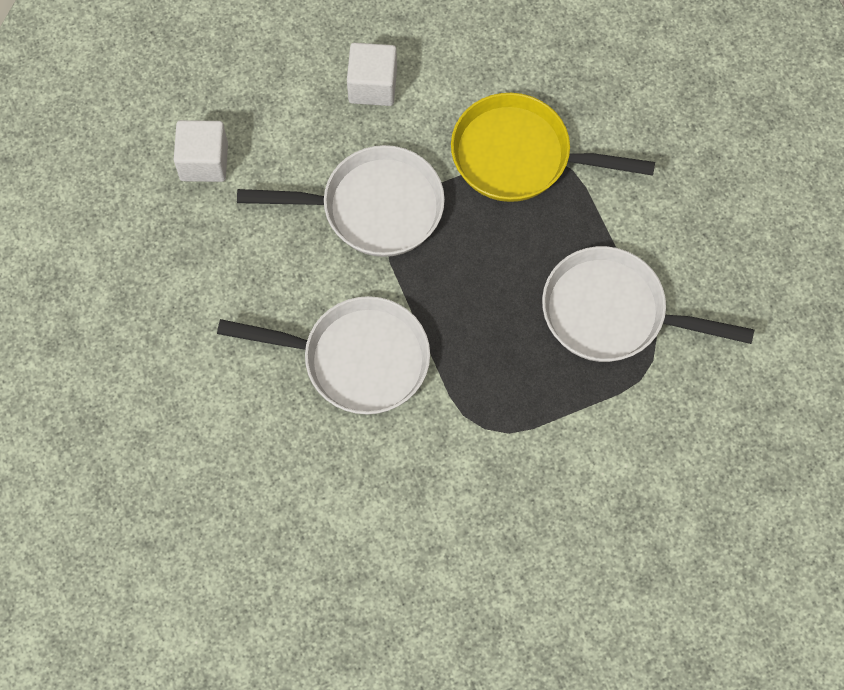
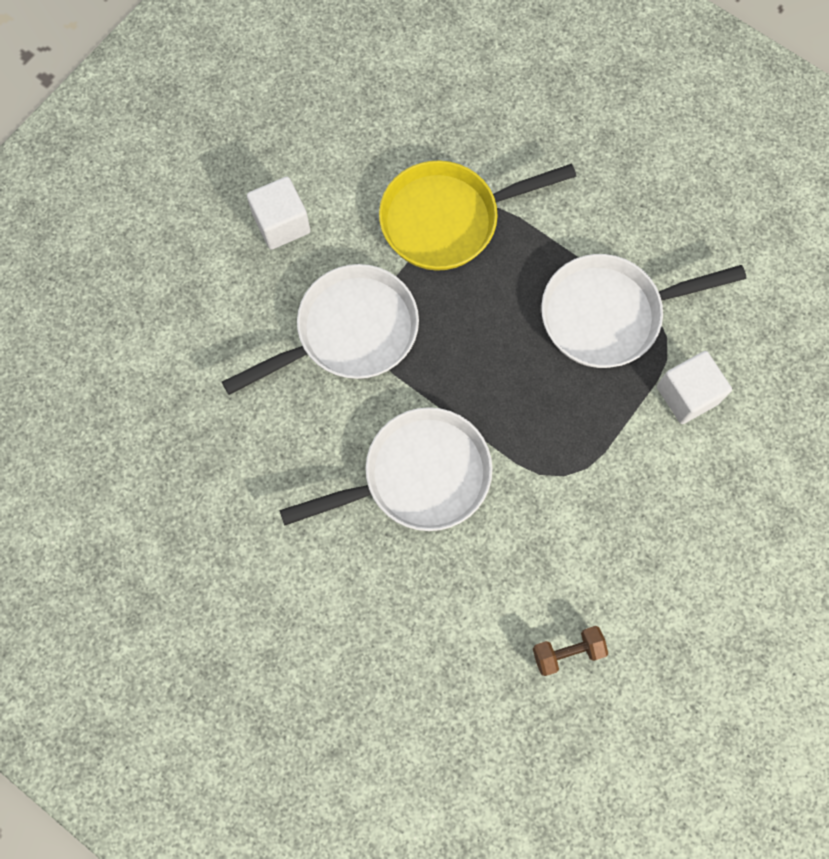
camera: 30 degrees left, 5 degrees up
(204, 161) = (171, 372): white cube -> white cube (687, 395)
(393, 575) = (567, 652): none -> brown dumbbell

